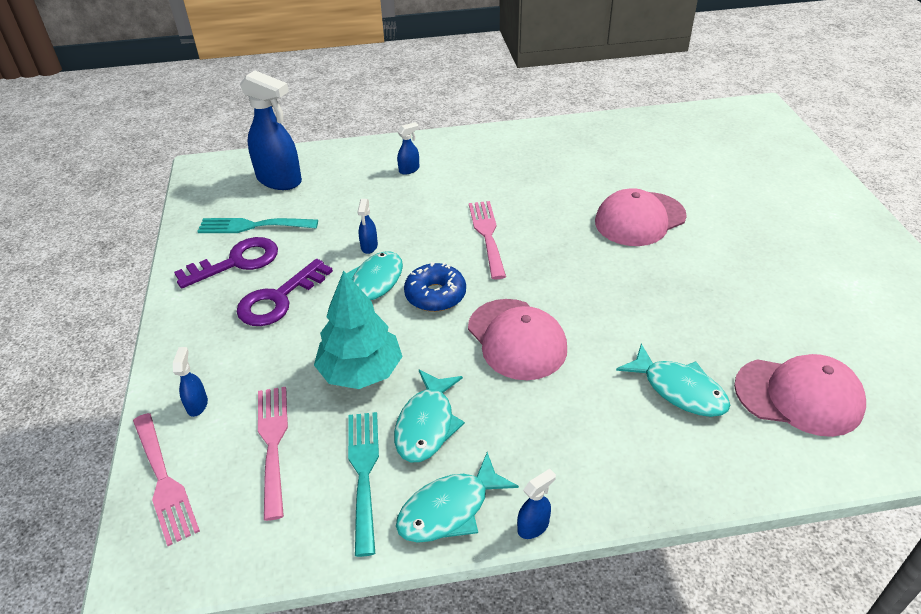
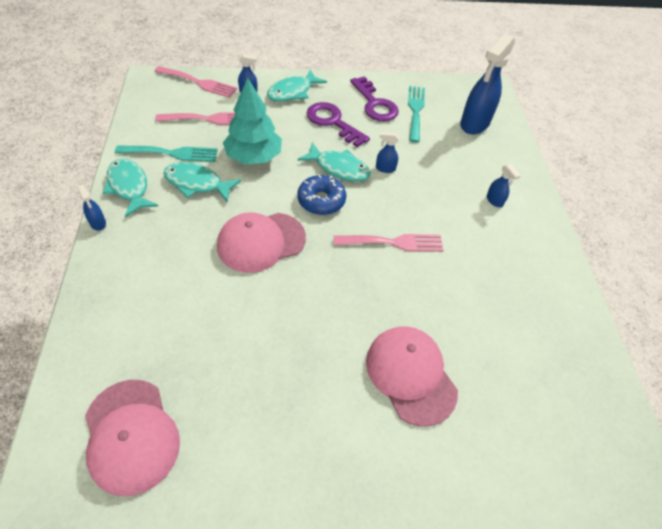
camera: 90 degrees right, 10 degrees up
(164, 481) = (199, 83): pink fork -> pink fork turned 135 degrees counterclockwise
(679, 390) = (173, 338): turquoise fish -> turquoise fish (292, 92)
(799, 396) = (131, 435): pink cap -> pink cap turned 45 degrees counterclockwise

